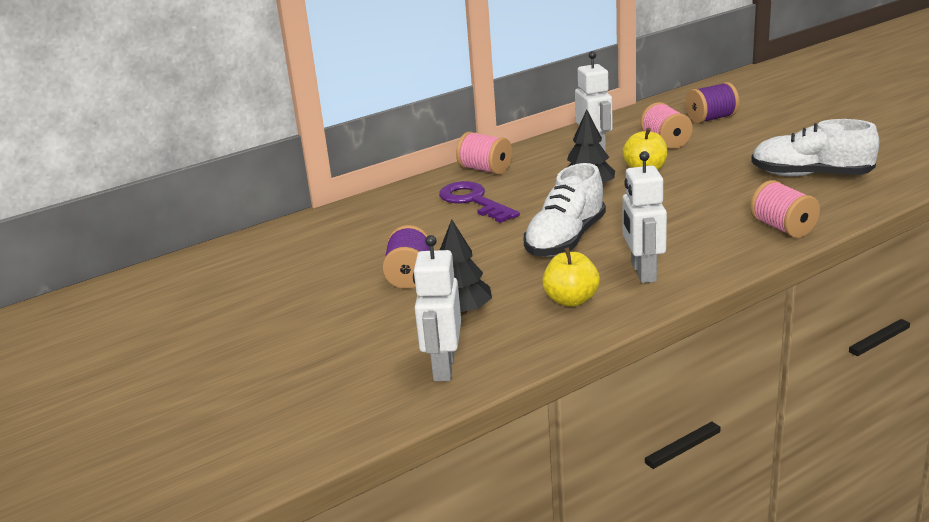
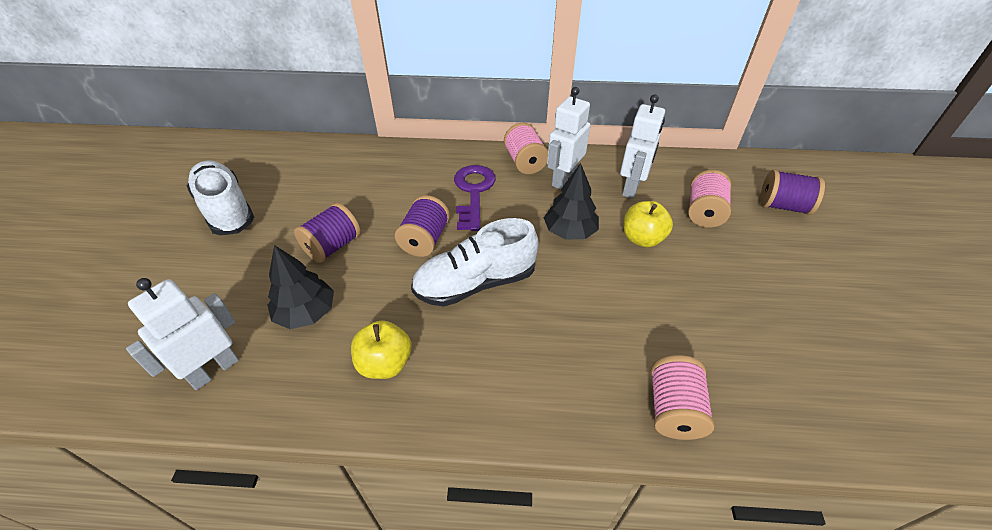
camera: 35 degrees right, 20 degrees up
(483, 239) = (425, 240): none -> purple spool
(643, 272) = (477, 373): white robot -> white robot (563, 179)
(811, 175) = (795, 349): white shoe -> white shoe (226, 209)

